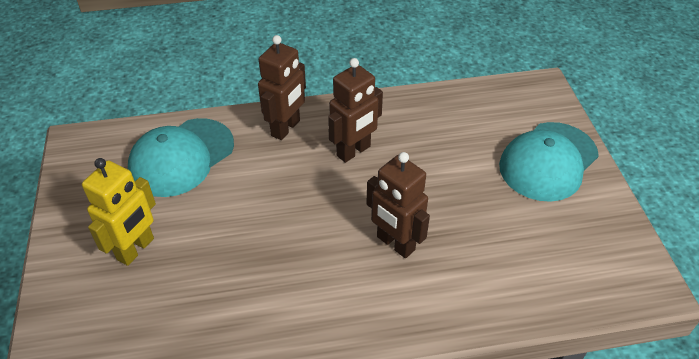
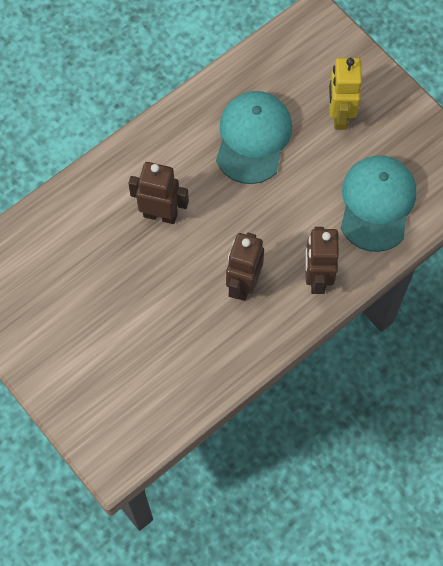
camera: 150 degrees right, 20 degrees up
(548, 161) = (74, 361): turquoise cap -> turquoise cap (253, 138)

